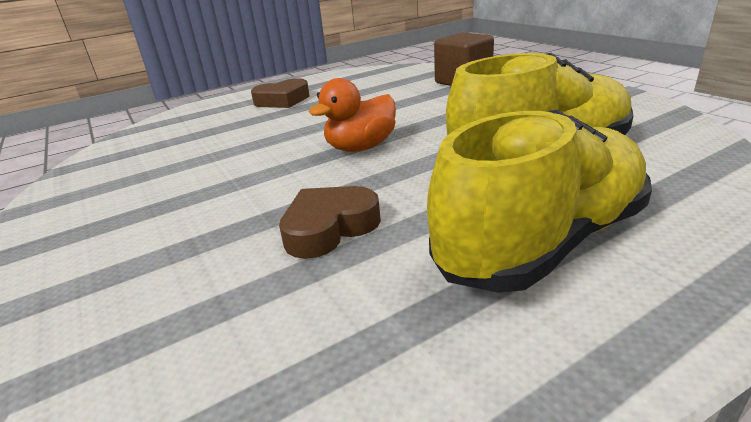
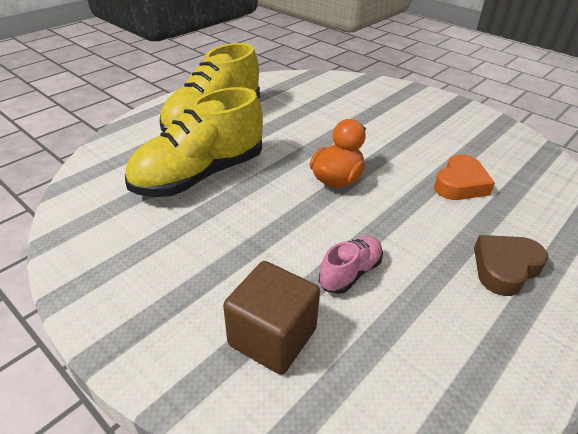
camera: 160 degrees right, 10 degrees up
(231, 141) = (460, 184): none -> orange heart
(329, 228) = (314, 121): brown heart -> none
(397, 98) = (350, 273): none -> pink shoe

